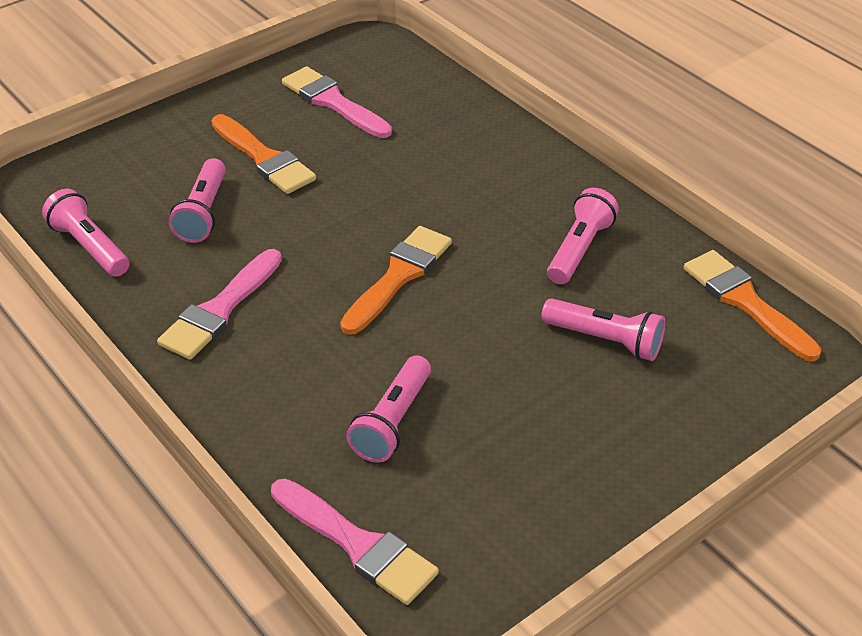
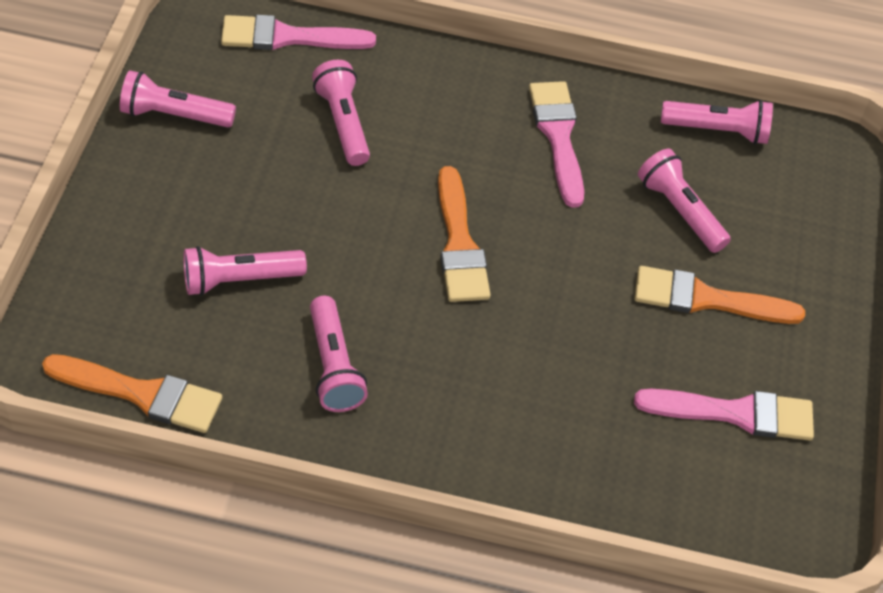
camera: 135 degrees right, 10 degrees up
(551, 520) = (174, 115): none -> pink flashlight

